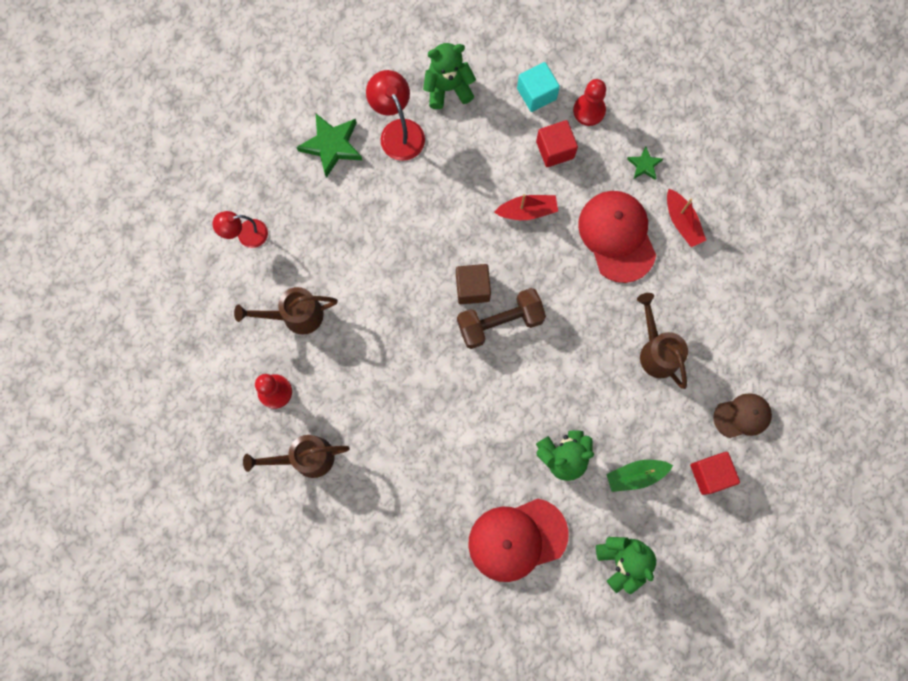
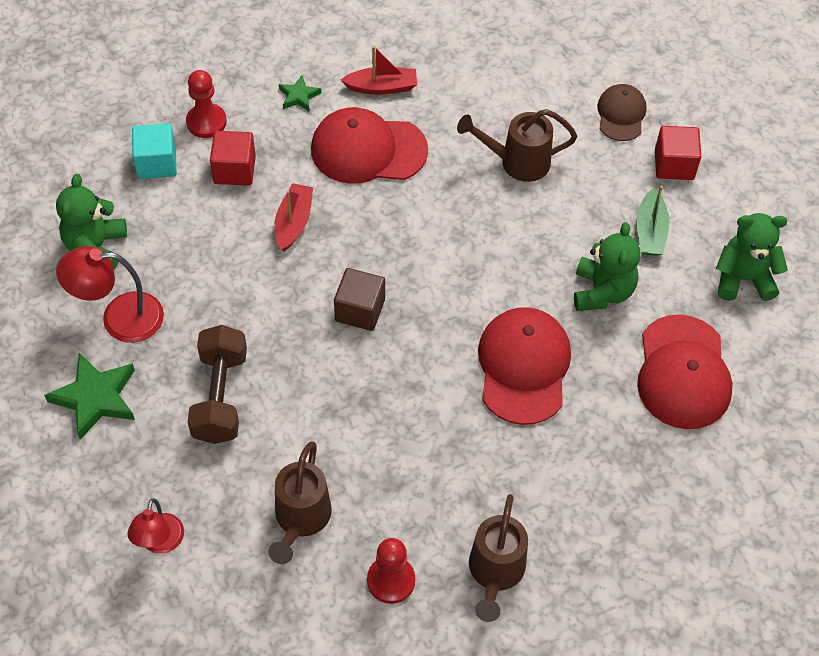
camera: 70 degrees left, 20 degrees down
(473, 421) = (523, 367): none -> red cap
(500, 322) = (415, 297): brown dumbbell -> brown dumbbell (220, 396)

